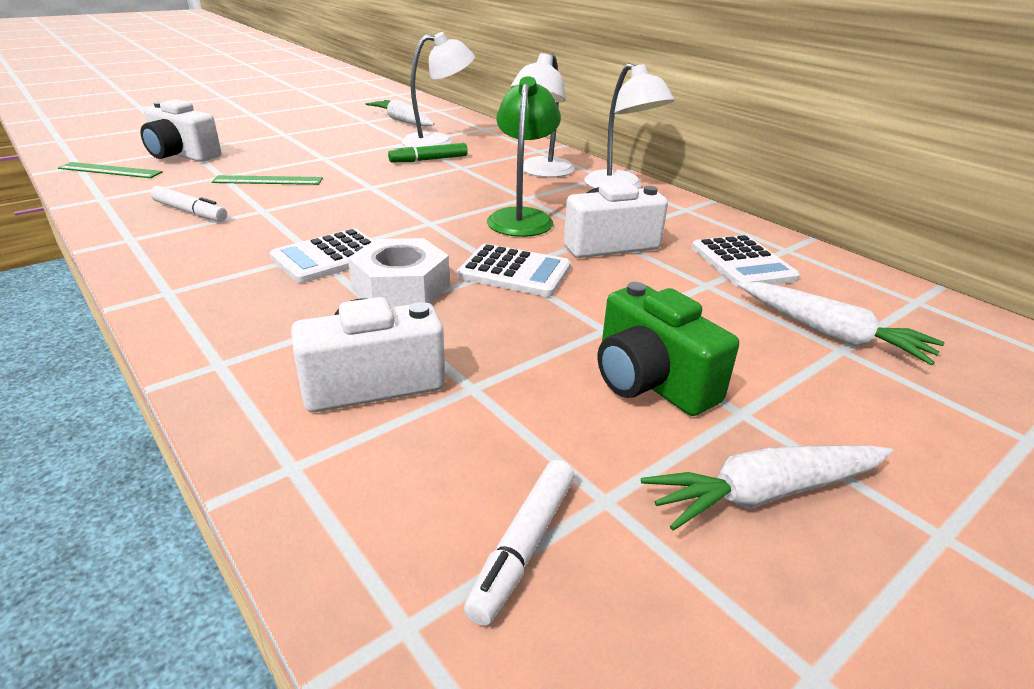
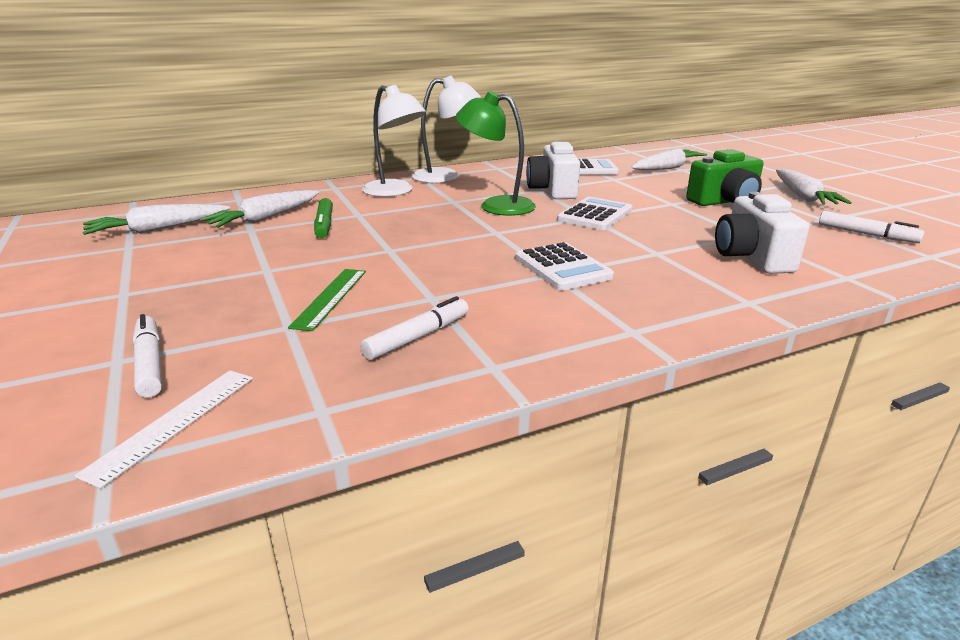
camera: 75 degrees left, 5 degrees down
(110, 170) = (173, 422): green ruler -> white ruler
(182, 155) = (150, 363): white camera -> white marker
(401, 287) = (620, 246): white nut -> none
(438, 142) = (265, 218): white lamp -> white carrot

